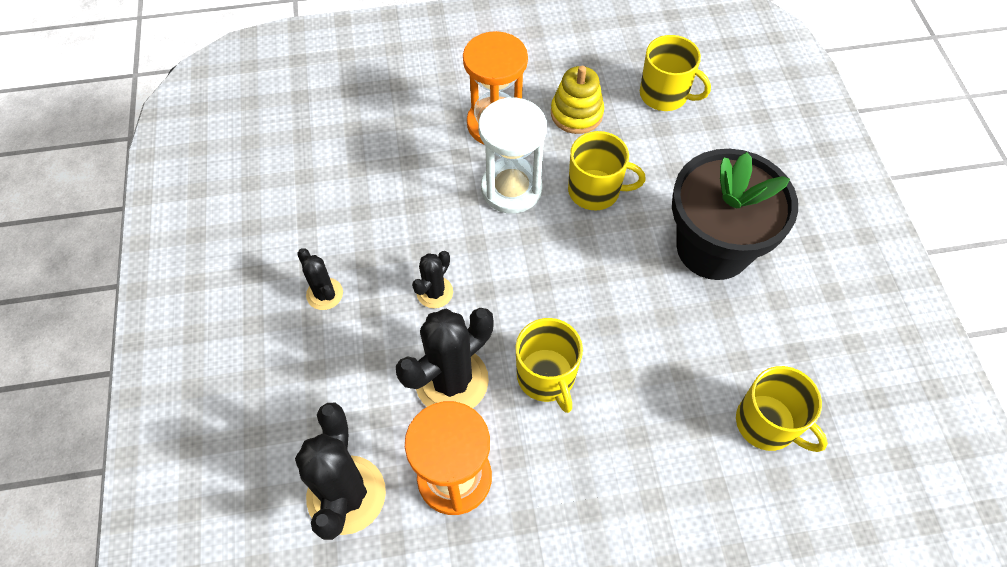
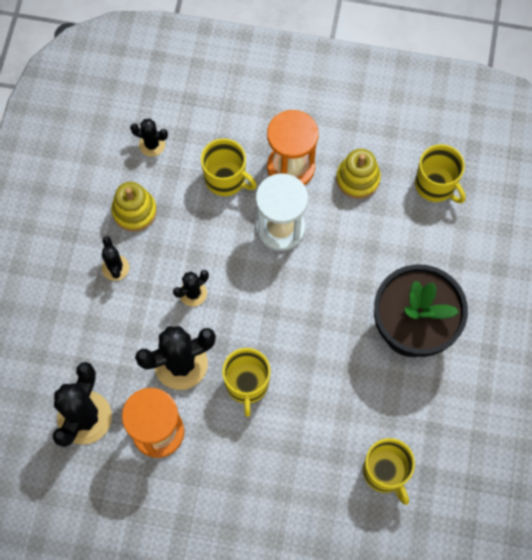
camera: 20 degrees right, 10 degrees up
(323, 147) = (152, 144): none -> black cactus
(327, 223) = (134, 211): none -> yellow stacking toy
(595, 190) = (343, 251): yellow mug -> yellow mug (226, 179)

